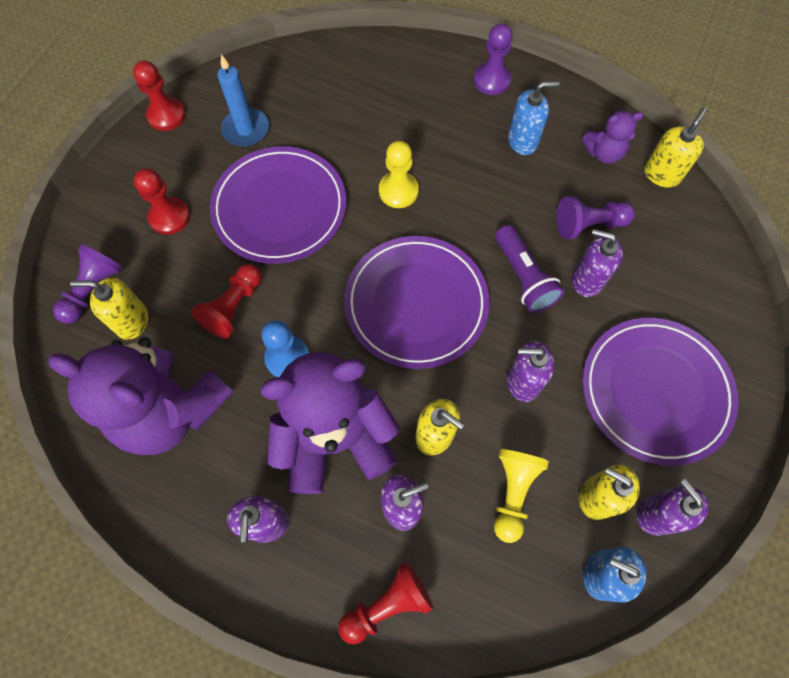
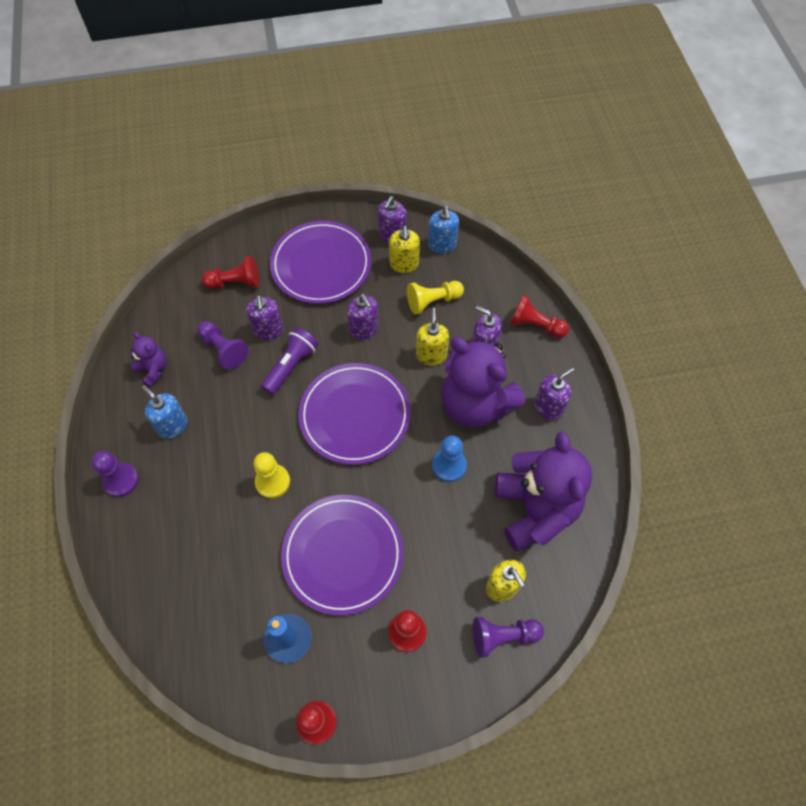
camera: 125 degrees left, 5 degrees down
(233, 307) = (441, 526): red pawn -> red pawn (235, 282)
(662, 174) = (151, 327): yellow soap dispenser -> none

